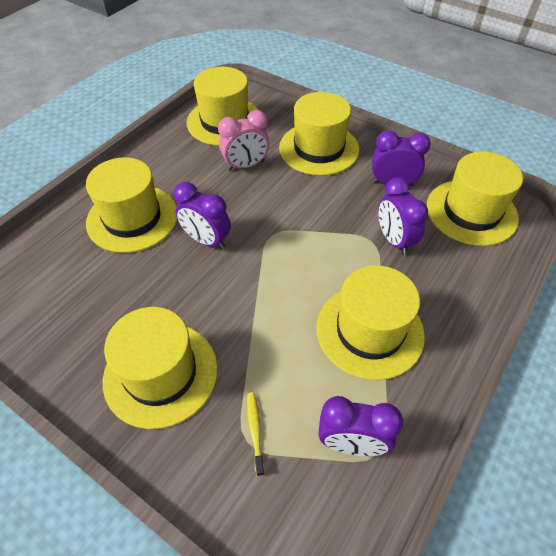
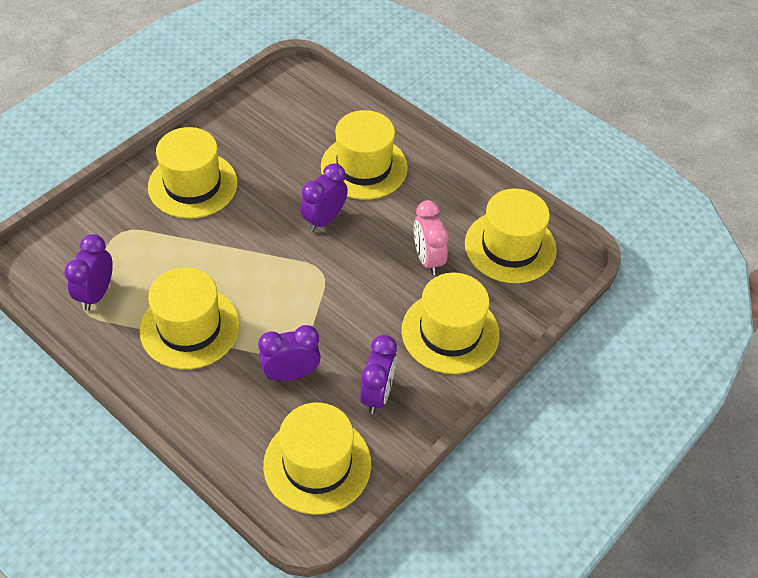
camera: 95 degrees right, 0 degrees up
(255, 430) = (127, 237): yellow toothbrush -> none

